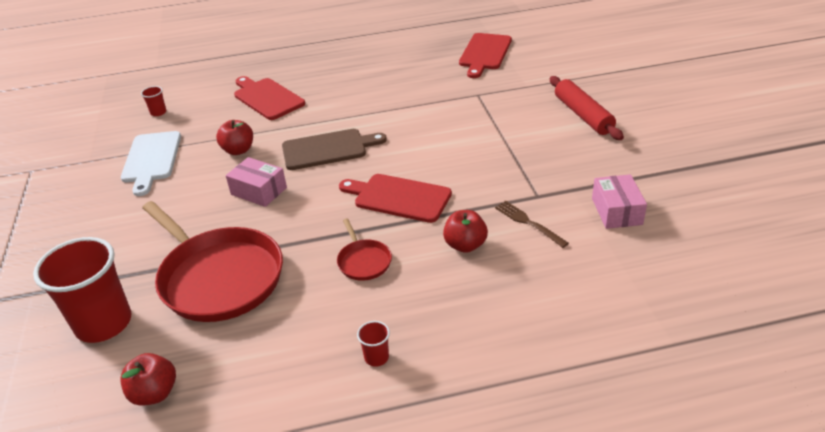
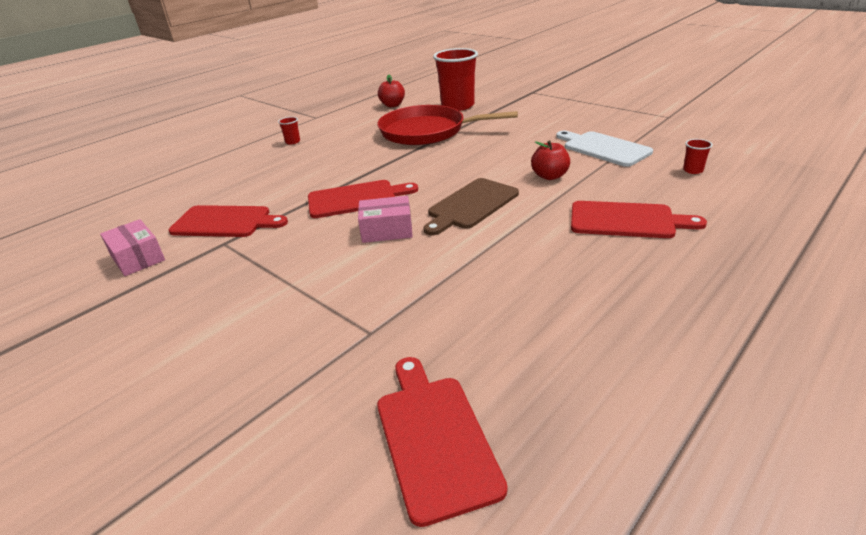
camera: 145 degrees right, 5 degrees down
(259, 191) = (478, 164): pink box -> pink box (387, 230)
(363, 261) = (342, 164): red pan -> none
(465, 245) = (273, 193): red apple -> none
(528, 223) = (225, 222): brown fork -> red cutting board
(583, 115) = (187, 361): red rolling pin -> none

